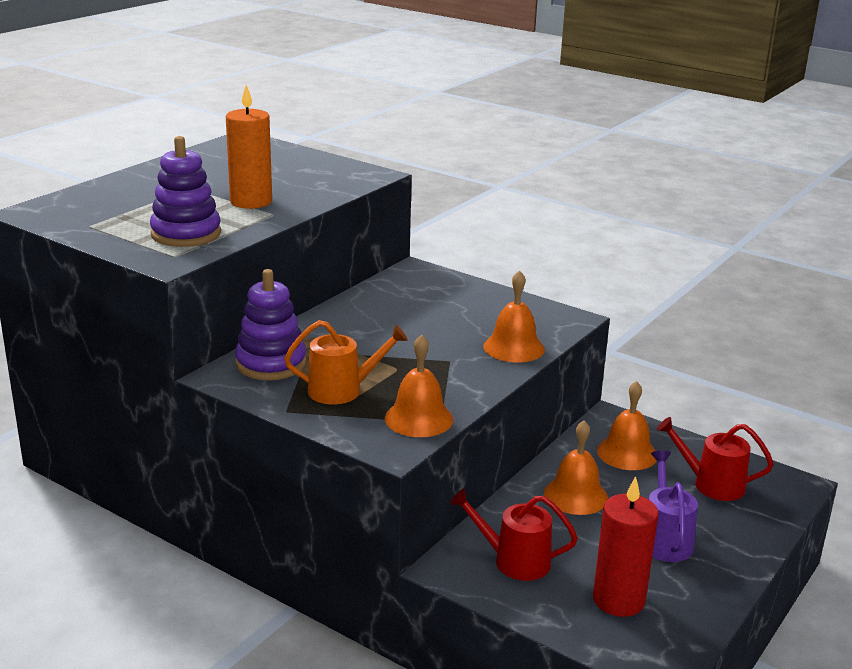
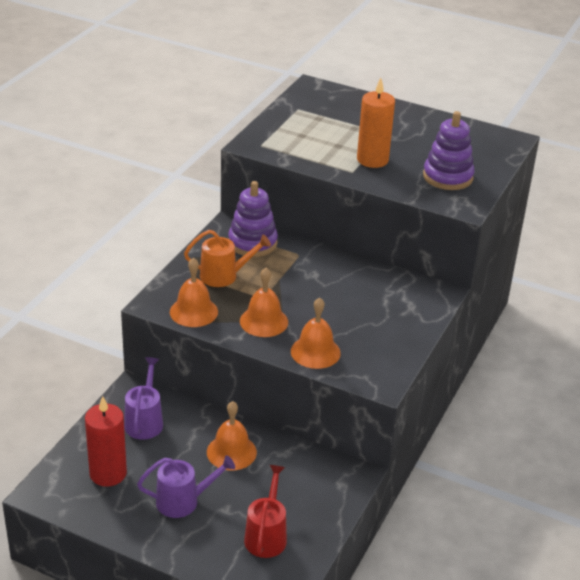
camera: 80 degrees right, 10 degrees up
(186, 234) = (299, 144): purple stacking toy -> purple stacking toy (447, 177)
(342, 390) = (223, 276): orange watering can -> orange watering can turned 75 degrees counterclockwise
(514, 561) = (145, 421): red watering can -> purple watering can
(627, 453) = (301, 483): orange bell -> orange bell (264, 321)

